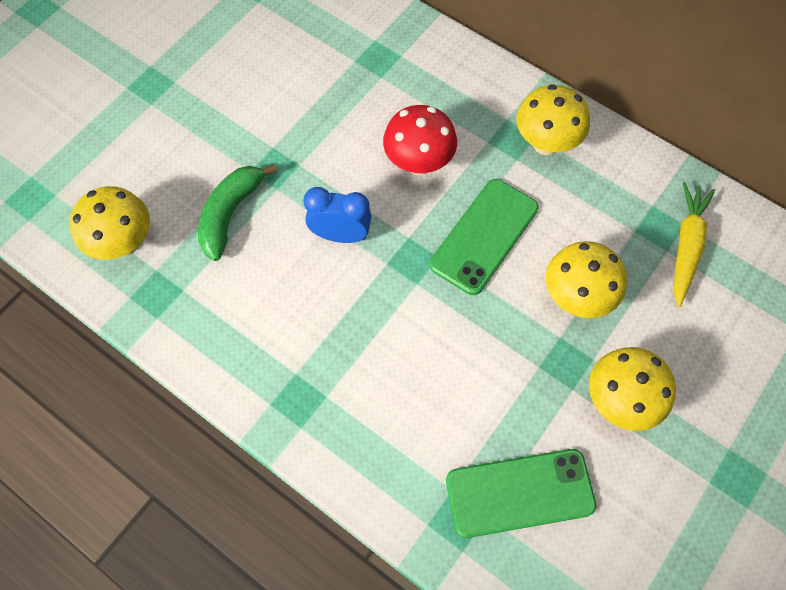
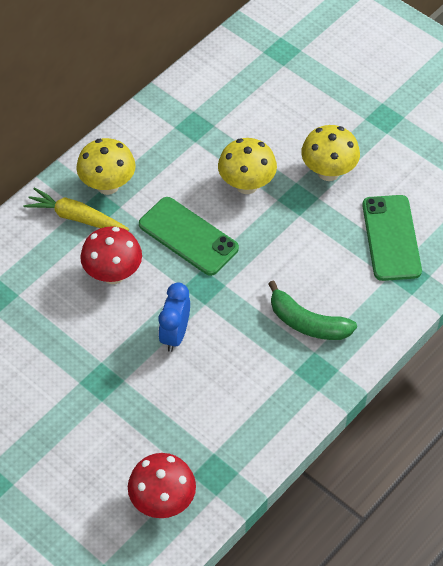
camera: 85 degrees left, 10 degrees down
(123, 243) = (163, 501): yellow mushroom -> red mushroom
(230, 214) = (144, 416): green banana -> green banana (308, 323)
(686, 246) = (211, 113): yellow carrot -> yellow carrot (76, 217)

